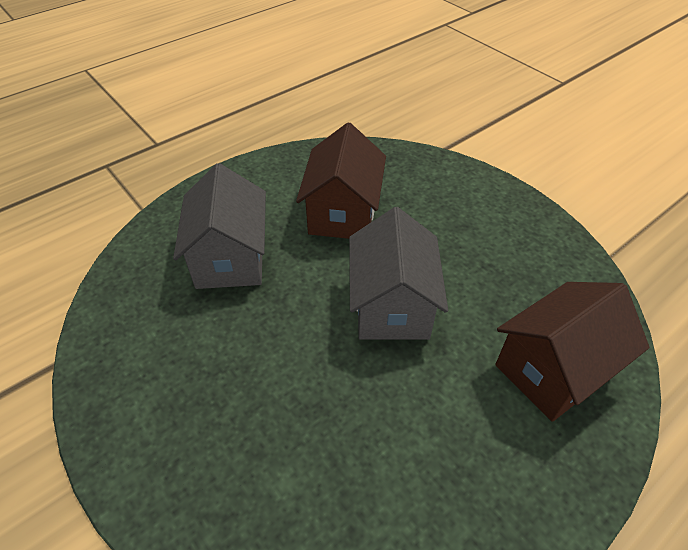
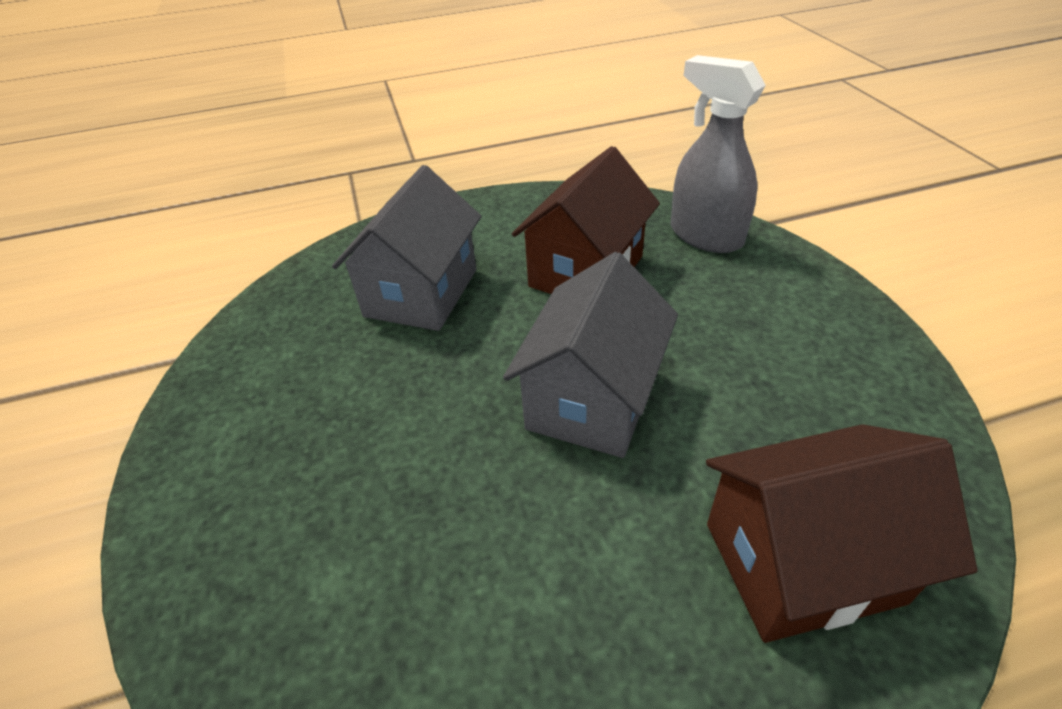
camera: 25 degrees right, 5 degrees down
(410, 168) = (705, 236): none -> grey spray bottle

